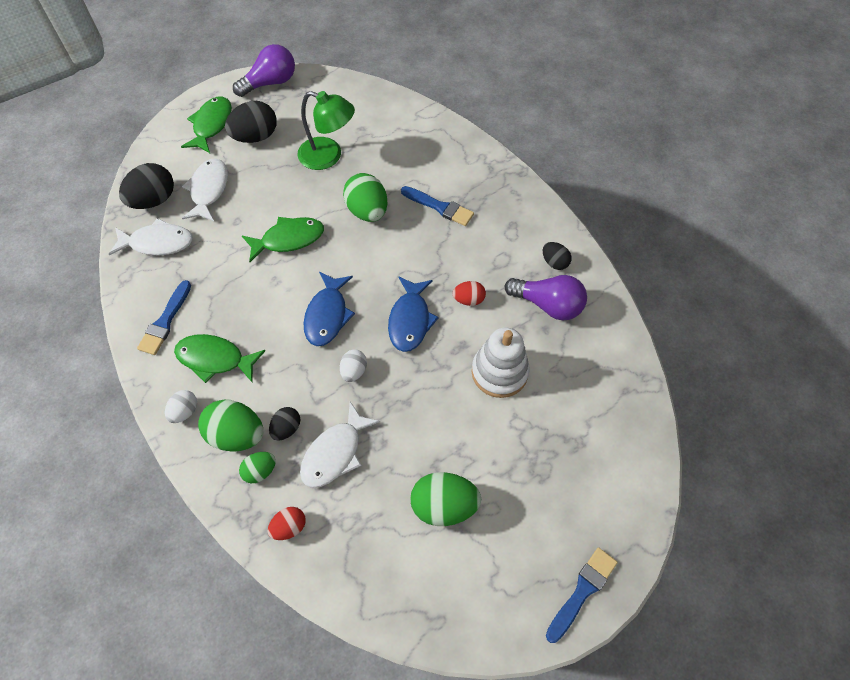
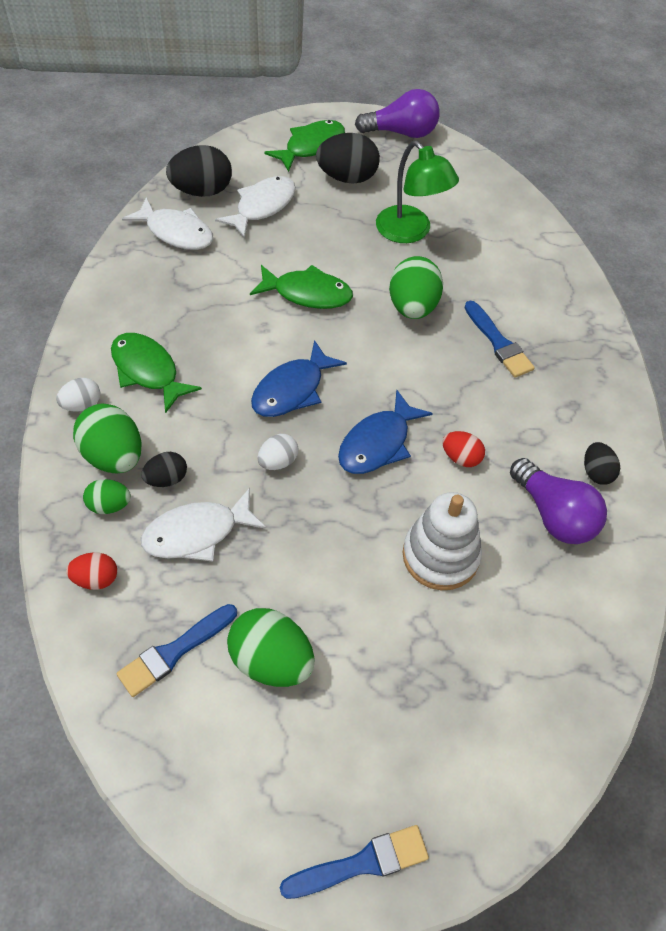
camera: 30 degrees right, 5 degrees down
(165, 321) = (128, 309): blue brush -> blue brush (175, 651)

